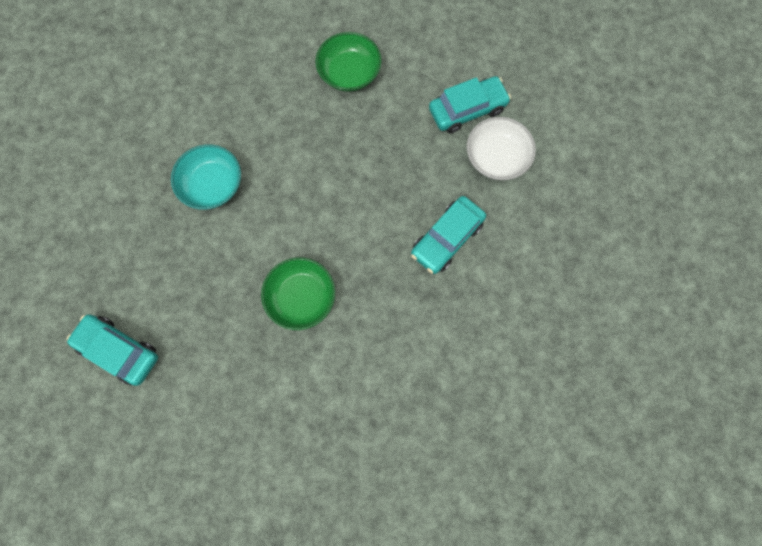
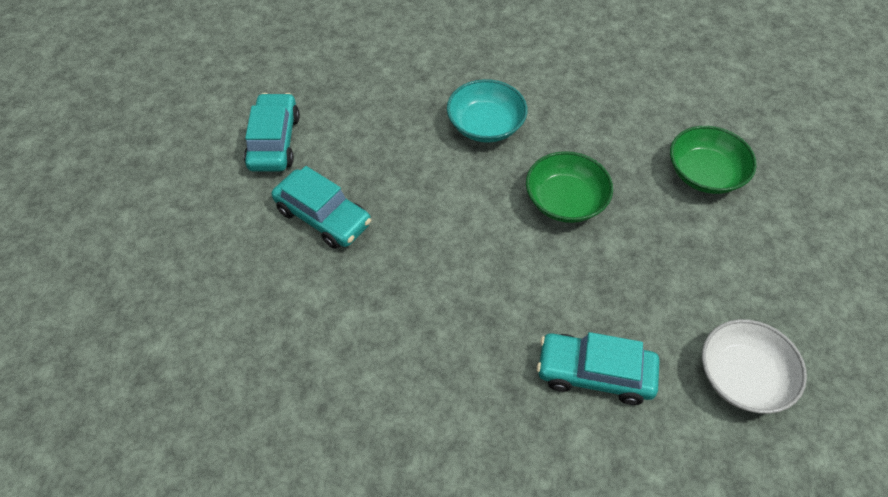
camera: 60 degrees right, 20 degrees down
(301, 297) = (422, 261): green bowl -> green bowl (565, 201)
(467, 110) = (772, 312): turquoise car -> turquoise car (323, 217)

